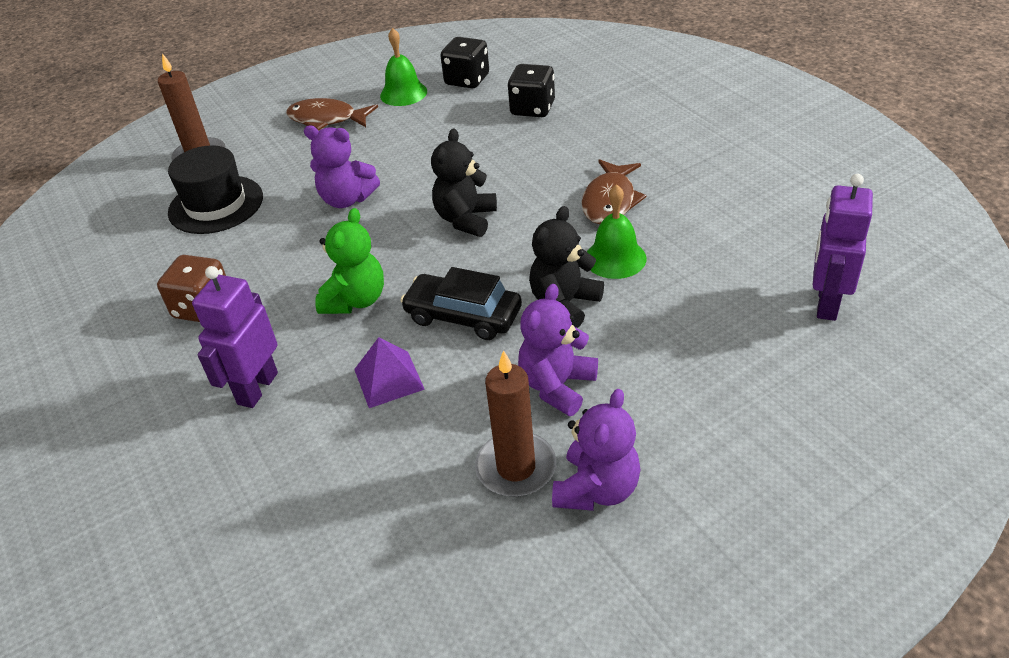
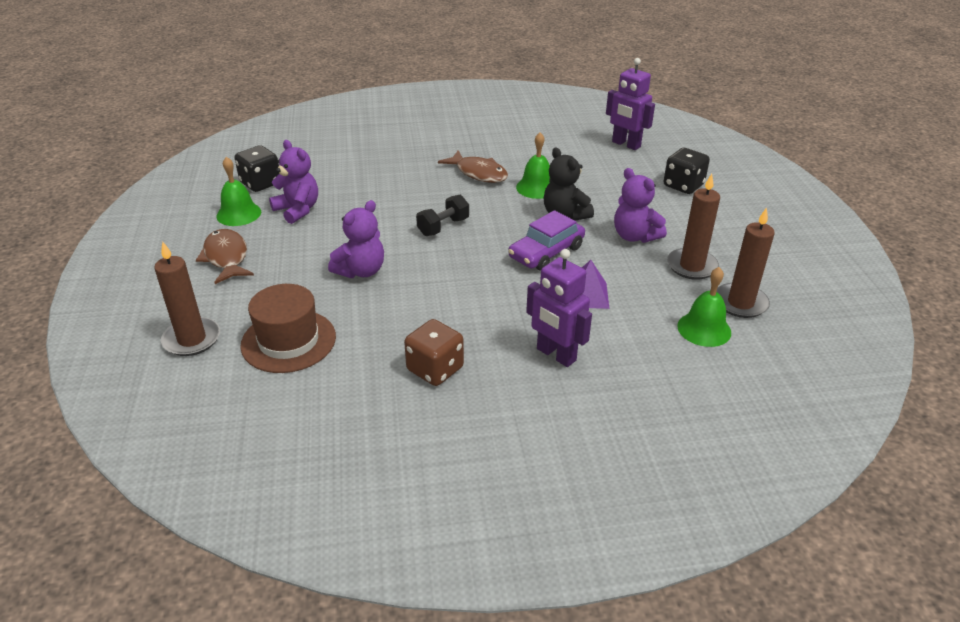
camera: 70 degrees left, 5 degrees down
(216, 205) = (288, 341): black hat -> brown hat
(327, 119) = (226, 257): brown fish -> brown fish turned 120 degrees clockwise
(355, 300) = (492, 292): green teddy bear -> none
(365, 517) = (704, 329): none -> green bell
(449, 547) = (740, 303): none -> brown candle
(463, 316) = (546, 252): black car -> purple car
(466, 219) = (443, 227): black teddy bear -> black dumbbell
(532, 108) = (338, 169): black dice -> black dice (683, 185)
(596, 489) = (720, 245): purple teddy bear -> purple teddy bear (297, 210)

